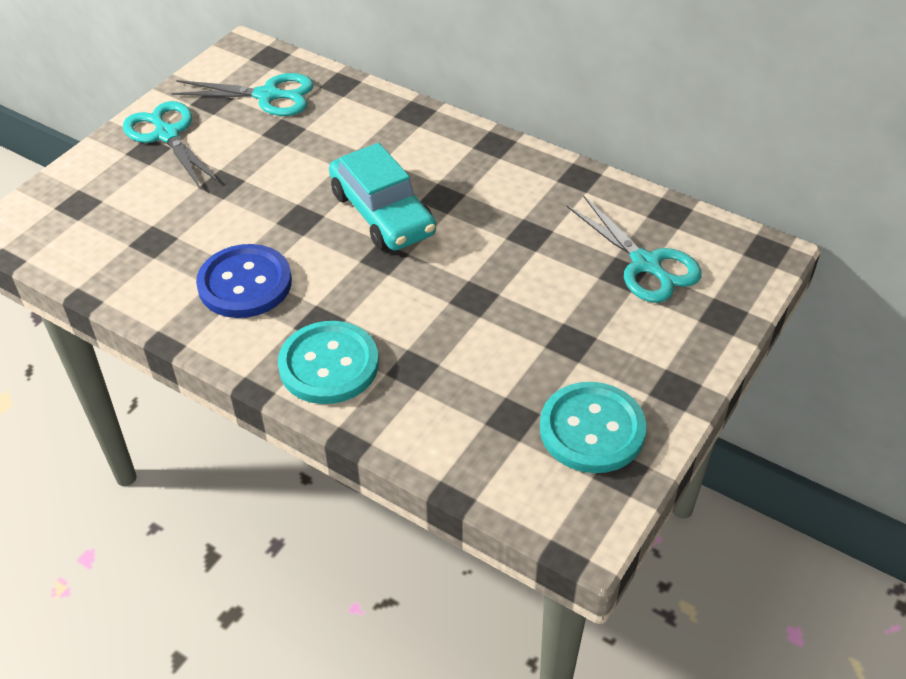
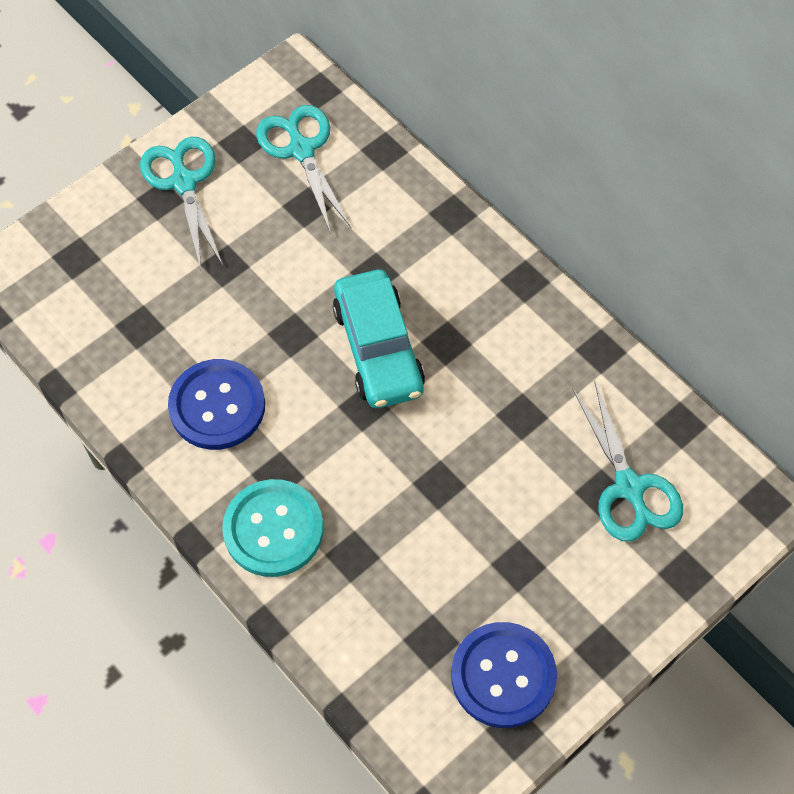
camera: 15 degrees right, 15 degrees up
(267, 96) = (301, 150): turquoise scissors -> turquoise scissors turned 135 degrees counterclockwise
(592, 429) = (503, 676): turquoise button -> blue button

